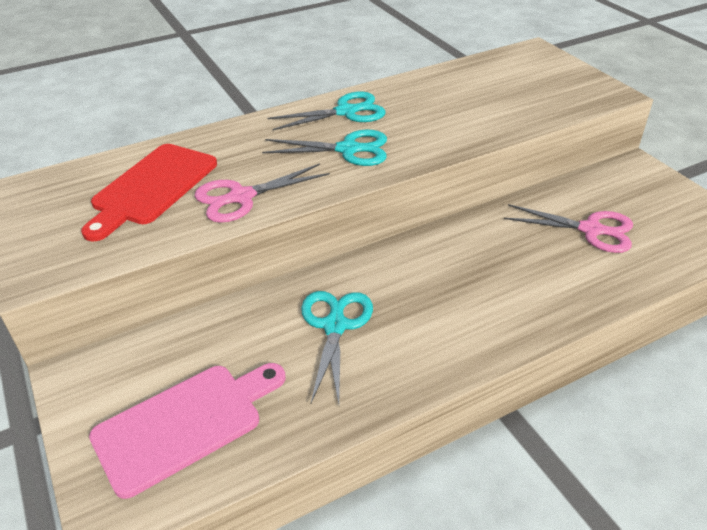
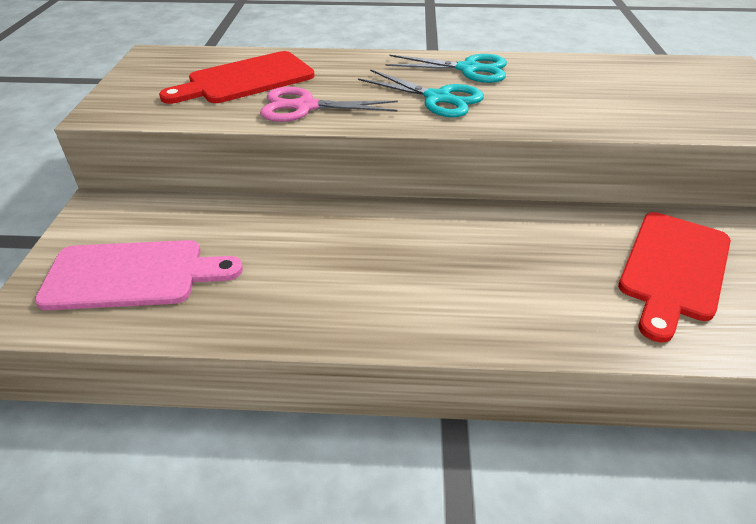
camera: 30 degrees right, 0 degrees up
(335, 326) = (320, 252): turquoise scissors -> none
(591, 230) = (673, 269): pink scissors -> red cutting board

